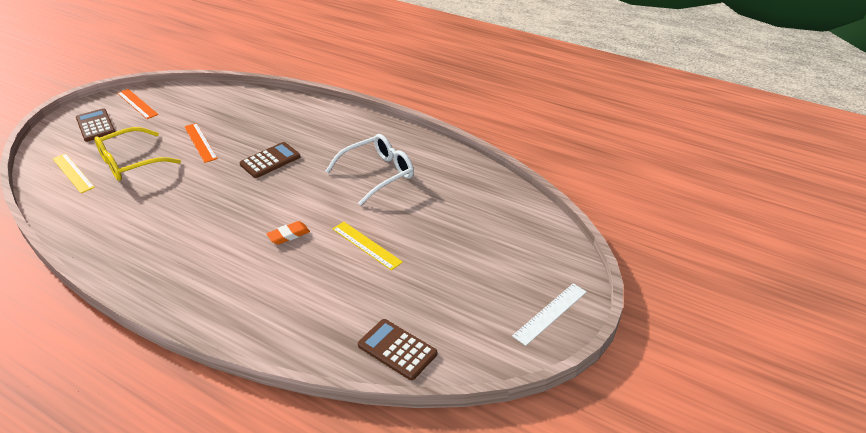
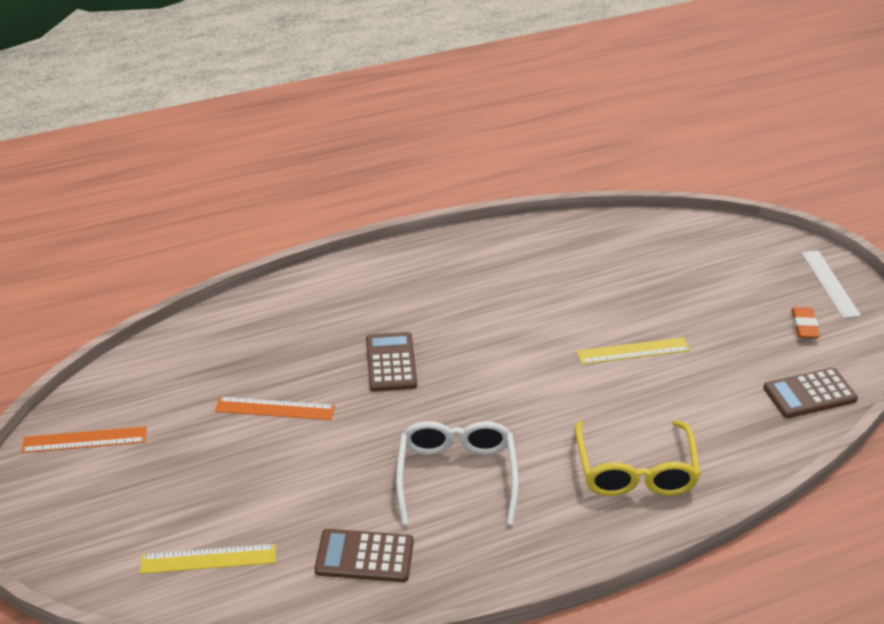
camera: 55 degrees left, 0 degrees up
(95, 126) = (95, 502): brown calculator -> brown calculator (364, 556)
(130, 163) = (250, 492): yellow glasses -> yellow glasses (635, 472)
(288, 235) = (561, 400): orange eraser -> orange eraser (804, 326)
(378, 174) = (510, 292): white glasses -> white glasses (456, 474)

